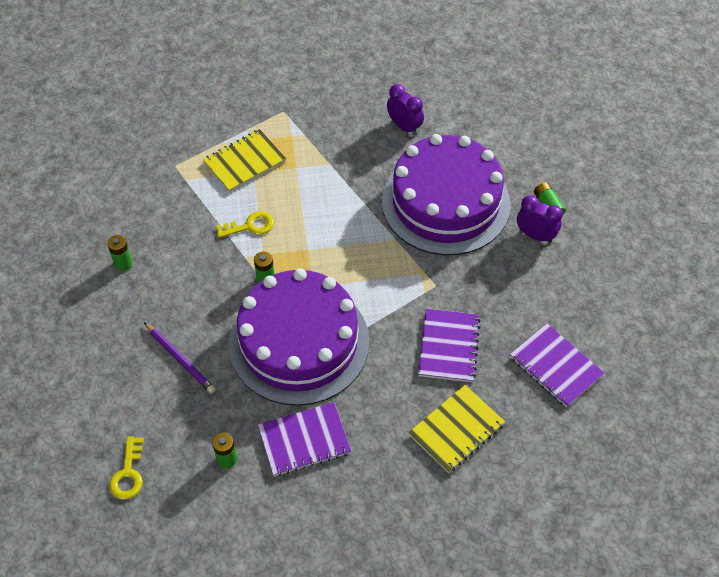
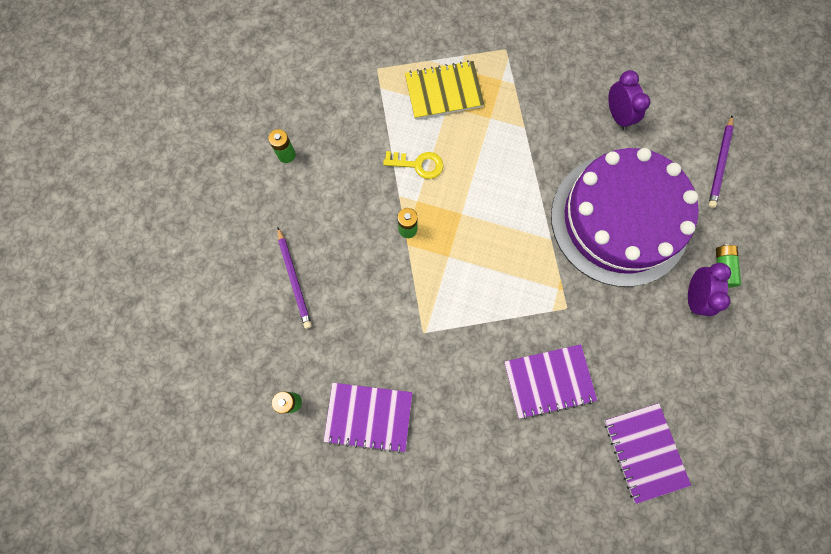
camera: 25 degrees right, 20 degrees up
(128, 473) = (200, 375): yellow key -> none
(299, 342) = (409, 311): purple cake -> none
(448, 346) = (548, 381): purple notebook -> purple notebook turned 45 degrees clockwise
(456, 430) = (515, 474): yellow notebook -> none
(506, 131) = (720, 164): none -> purple pencil
(535, 235) = (693, 296): purple clock -> purple clock turned 45 degrees clockwise

